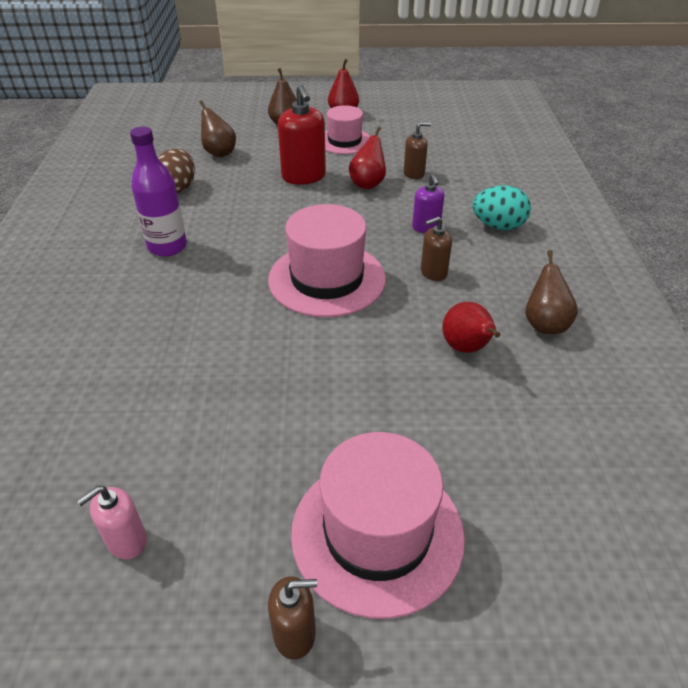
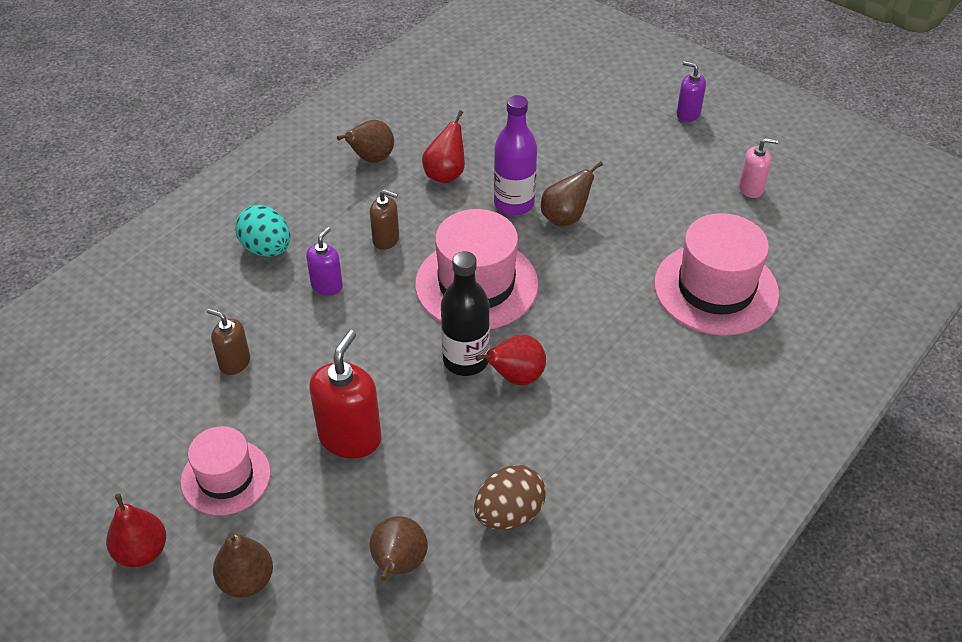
camera: 140 degrees left, 5 degrees up
(167, 247) = (586, 413): purple bottle -> purple bottle (514, 203)
(280, 235) = (465, 360): none -> black bottle
(294, 633) = (688, 114): brown soap dispenser -> purple soap dispenser
(313, 371) = (565, 218): none -> brown pear
(368, 184) = (300, 378): red pear -> red pear (516, 377)
(377, 533) = (614, 124): pink hat -> pink hat (716, 289)

